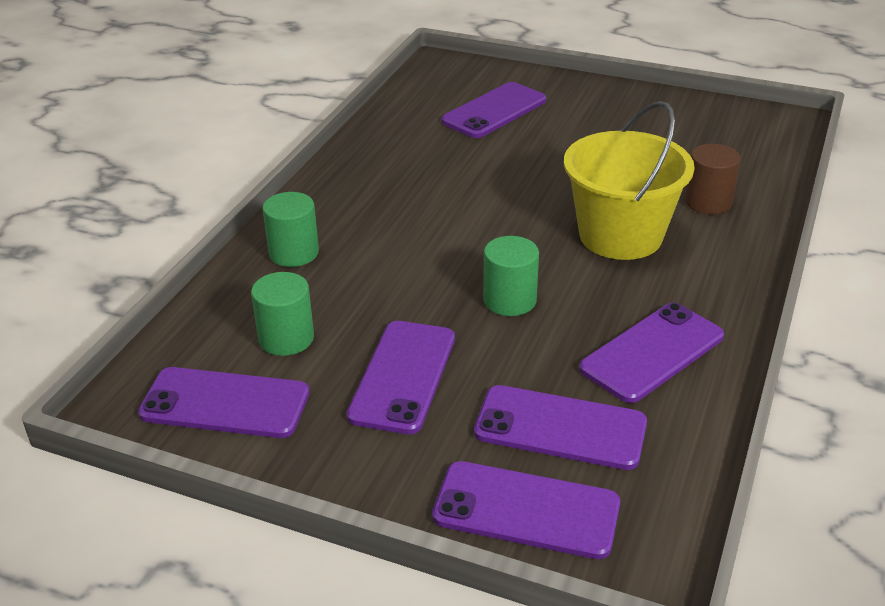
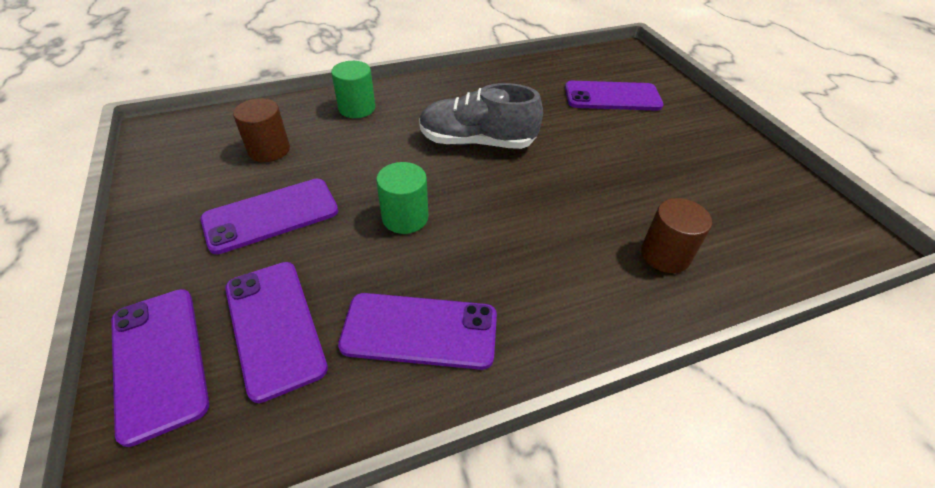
camera: 45 degrees right, 10 degrees up
(225, 403) = (186, 162): purple phone -> none
(286, 338) = (269, 150): green cylinder -> brown cylinder
(456, 212) = (477, 142): none -> grey shoe
(620, 236) = (551, 230): yellow bucket -> none

